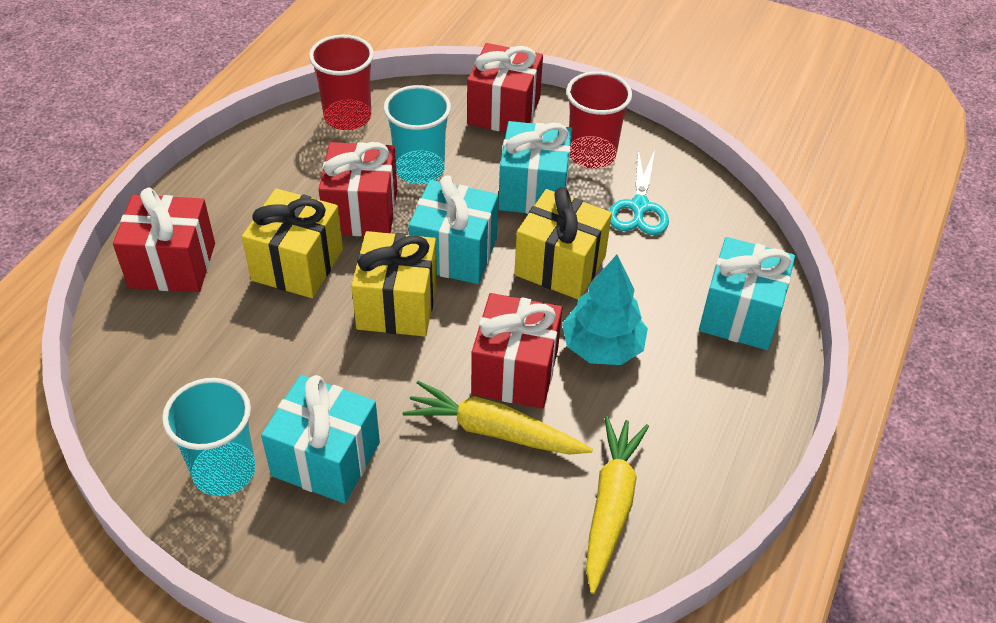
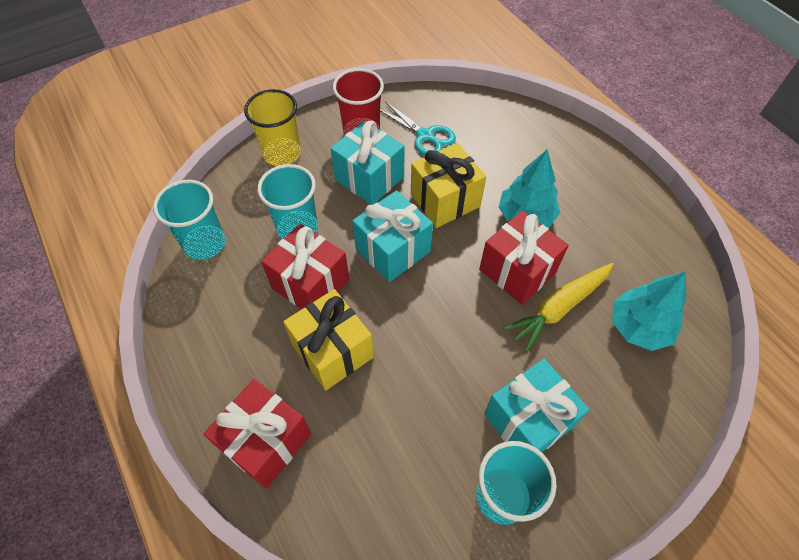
camera: 55 degrees left, 10 degrees up
(347, 117) = (205, 244): red cup -> turquoise cup
(397, 305) = (416, 307): yellow gift -> none
(504, 111) = (282, 153): red gift -> yellow cup
(528, 522) = (639, 327): none -> turquoise tree
(611, 506) = (647, 278): yellow carrot -> none
(740, 314) = (541, 140): turquoise gift -> none

